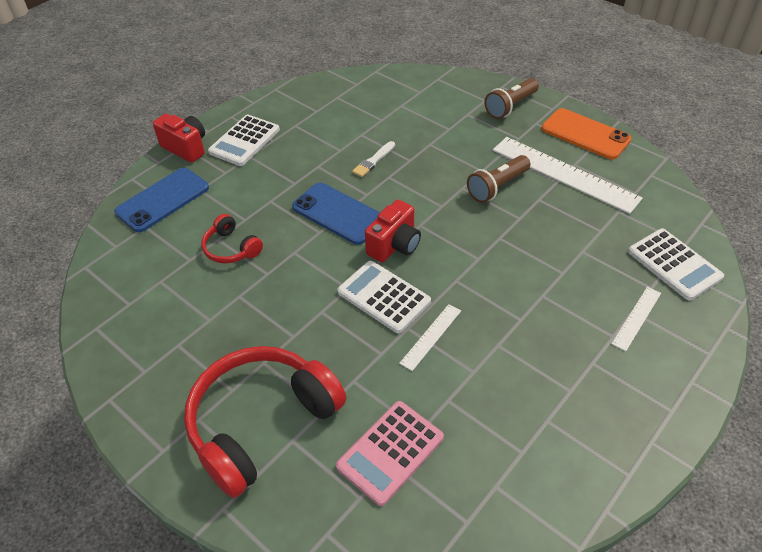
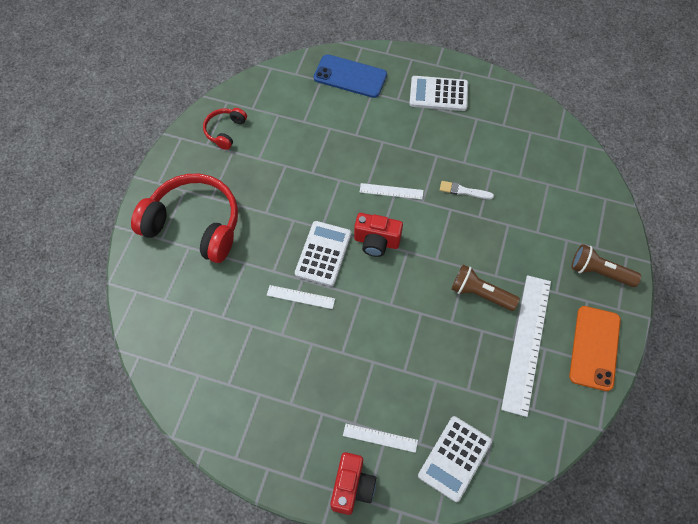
camera: 65 degrees right, 15 degrees up
(186, 148) = (410, 61): red camera -> red camera (352, 487)
(231, 248) = (324, 140): red headphones -> red headphones (225, 131)
(338, 213) = (391, 191): blue phone -> white ruler
(390, 452) = (200, 305): pink calculator -> none

